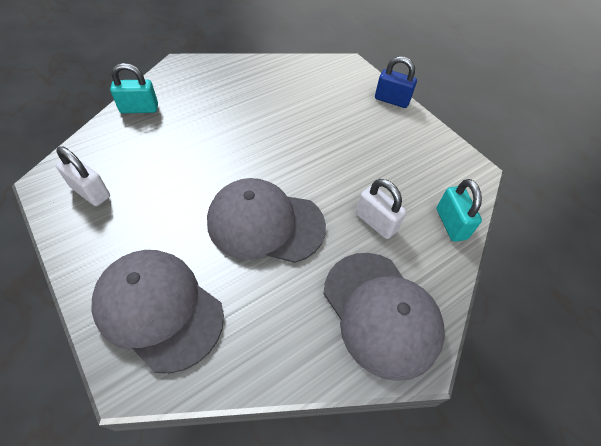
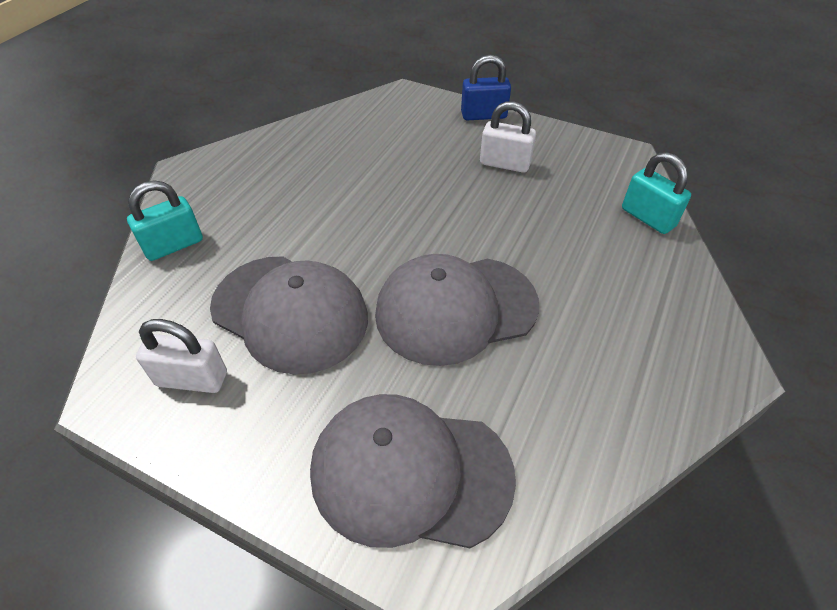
camera: 25 degrees left, 5 degrees down
(376, 222) = (574, 251): white padlock -> white padlock (504, 164)
(381, 312) = (657, 341): grey cap -> grey cap (290, 312)

